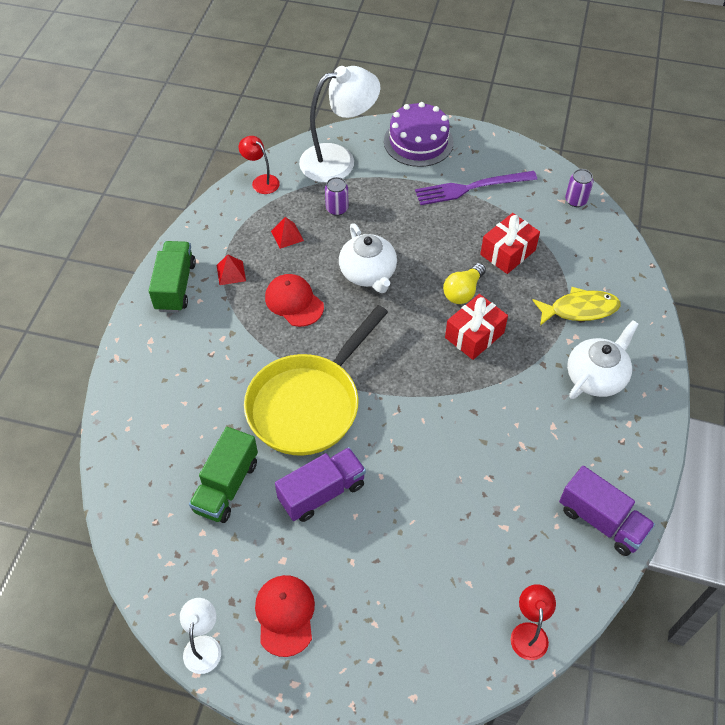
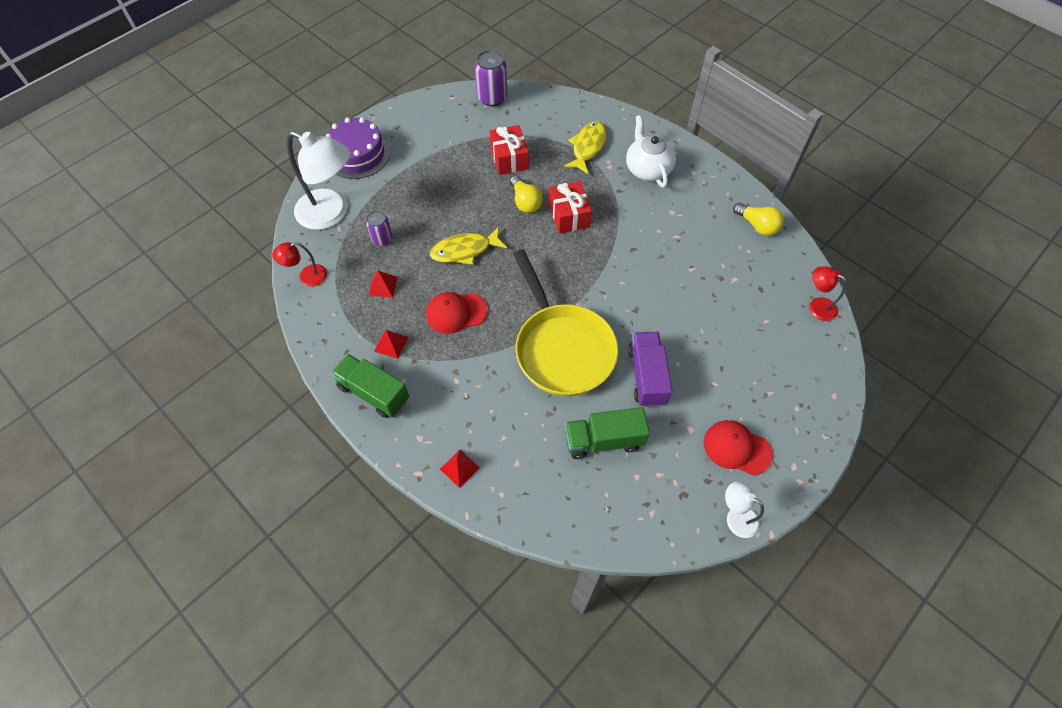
camera: 60 degrees left, 5 degrees up
(136, 384) = (459, 468): none -> red pyramid
(226, 486) = (603, 440): green truck -> green truck turned 120 degrees clockwise
(338, 160) = (331, 213): white lamp -> white lamp turned 105 degrees clockwise
(368, 273) = (464, 250): white teapot -> yellow fish
(471, 188) = (432, 147): purple fork -> none
(576, 200) = (492, 98): purple can -> purple can, size x1.60
(601, 521) = (757, 225): purple truck -> yellow light bulb

